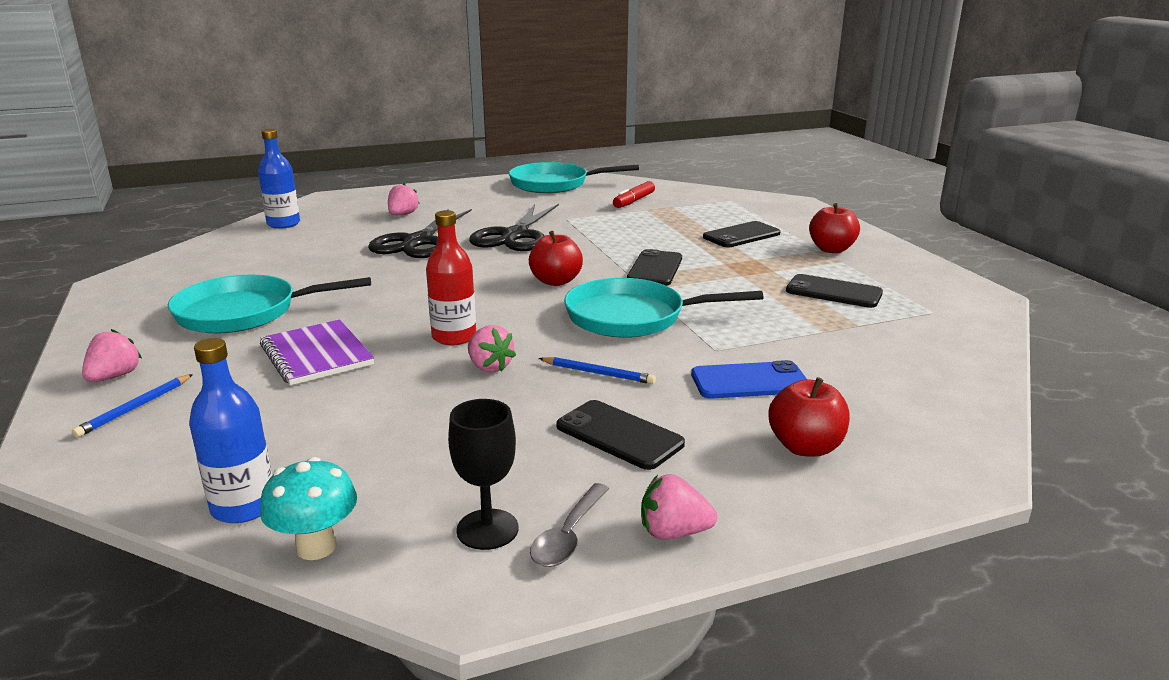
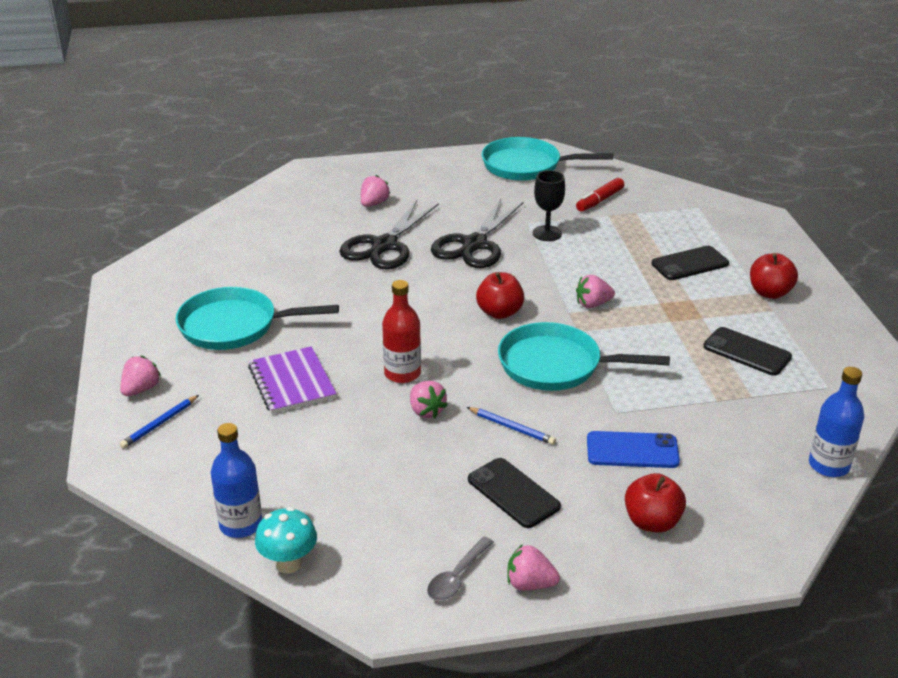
camera: 10 degrees right, 10 degrees up
(283, 224) = (265, 208): blue bottle -> blue bottle (829, 465)
(487, 529) = (403, 564): black goblet -> black goblet (547, 233)
(655, 269) = (593, 304): black phone -> pink strawberry

